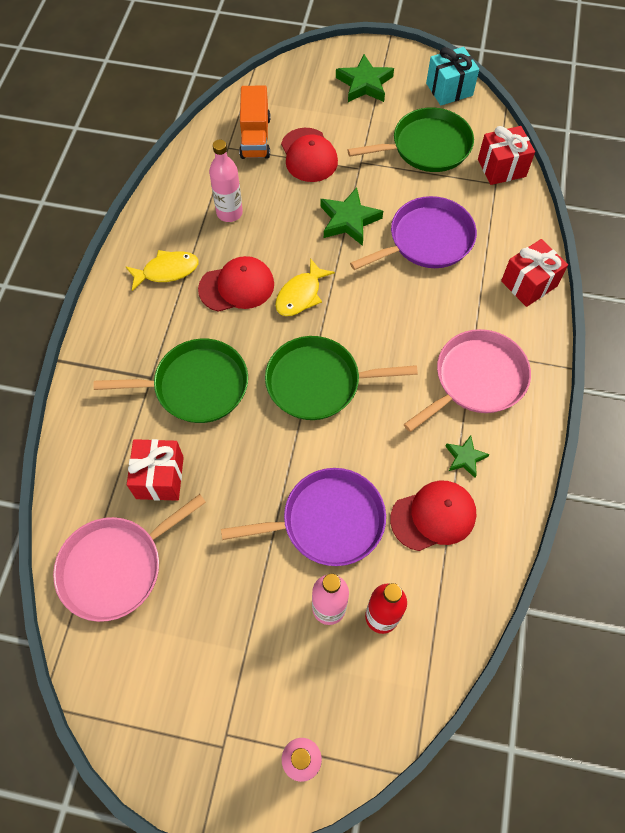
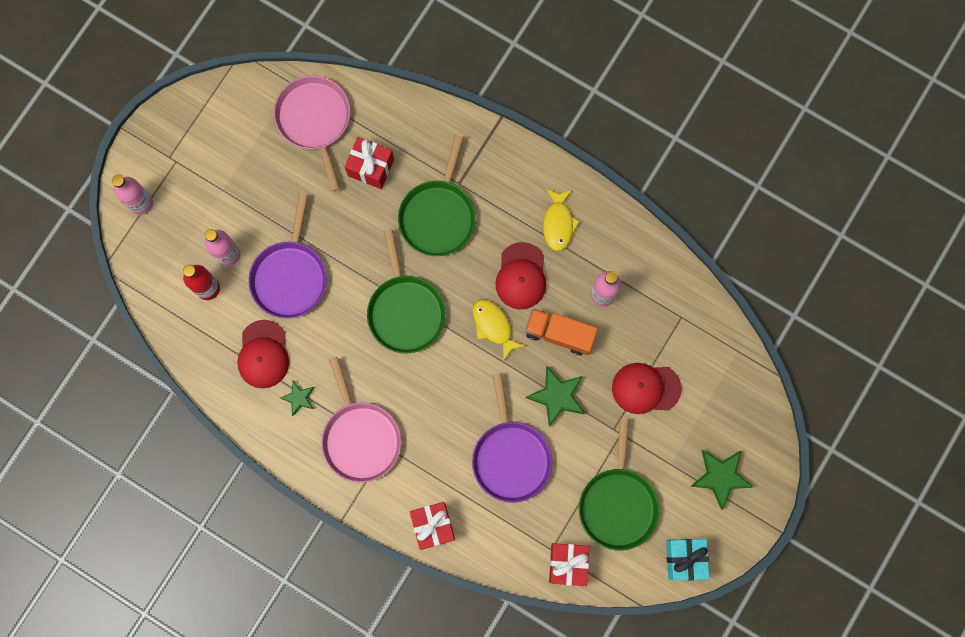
camera: 110 degrees right, 15 degrees up
(255, 137) = (685, 346): orange truck -> orange truck (559, 334)
(318, 382) = (405, 311): green pan -> green pan turned 150 degrees clockwise

